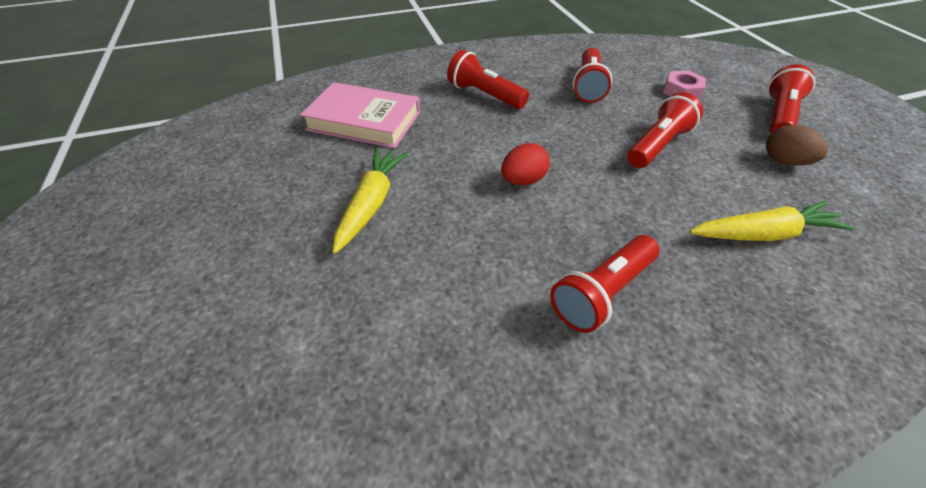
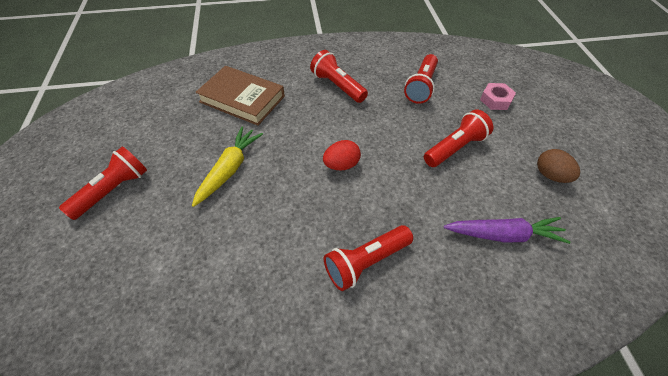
camera: 10 degrees right, 5 degrees up
(364, 121) = (242, 99): pink book -> brown book
(762, 234) = (503, 235): yellow carrot -> purple carrot
(778, 116) = (566, 133): red flashlight -> red flashlight (113, 190)

